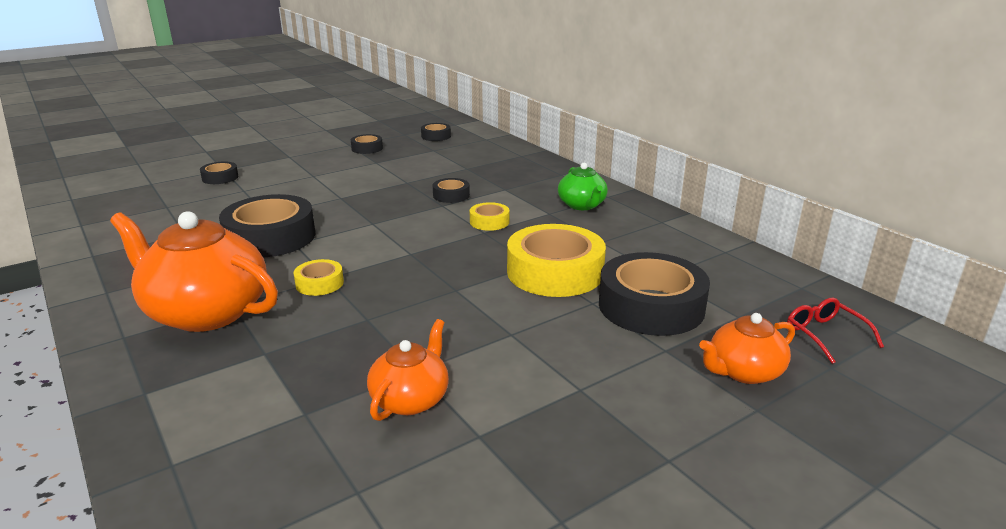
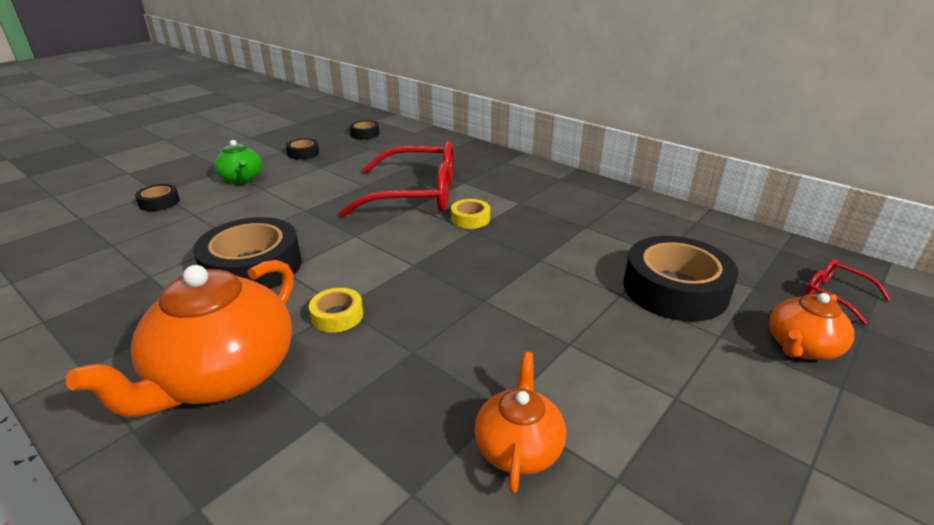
camera: 15 degrees left, 5 degrees up
(206, 312) = (223, 375): orange teapot -> orange teapot turned 75 degrees counterclockwise
(451, 195) = (416, 195): black tape -> red glasses
(555, 272) = (565, 265): yellow tape -> none
(582, 205) = (544, 191): green teapot -> green teapot (242, 179)

